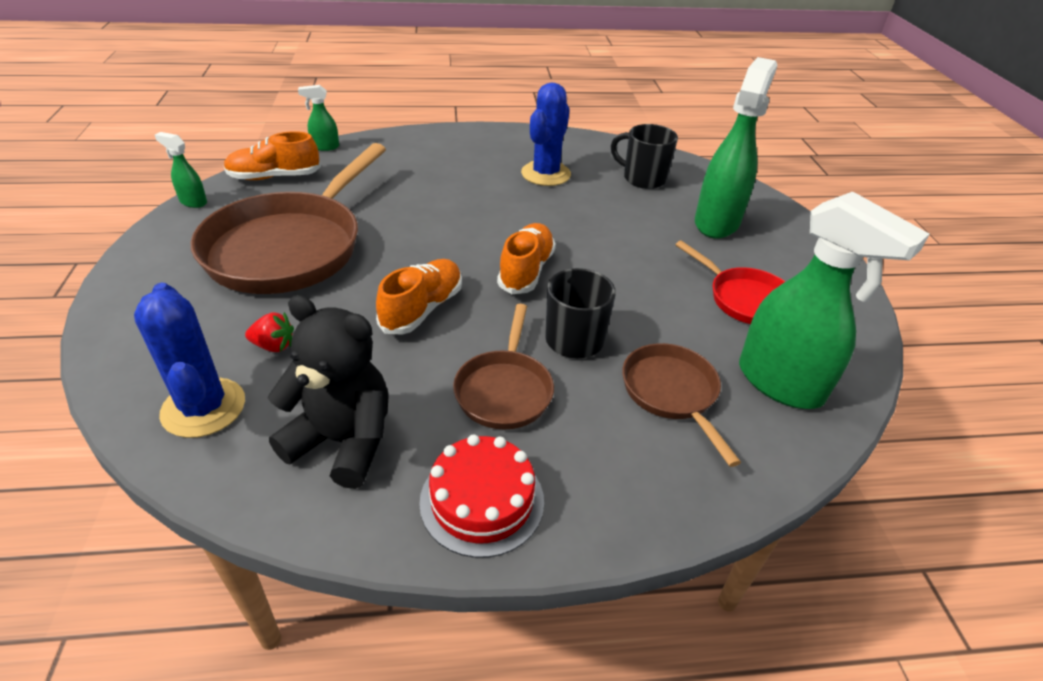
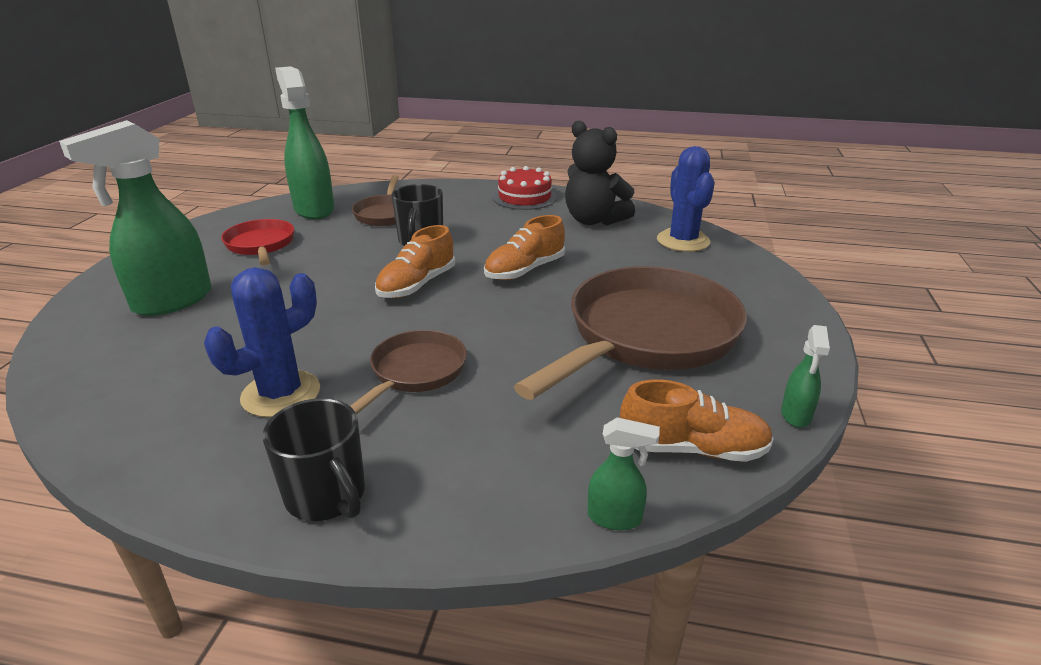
camera: 160 degrees left, 10 degrees down
(193, 202) = (796, 415): green spray bottle -> green spray bottle turned 60 degrees clockwise
(274, 346) = (644, 263): red strawberry -> none
(504, 390) = (488, 226): brown pan -> brown pan (415, 372)
(643, 179) = (160, 366): black mug -> black mug (327, 496)

